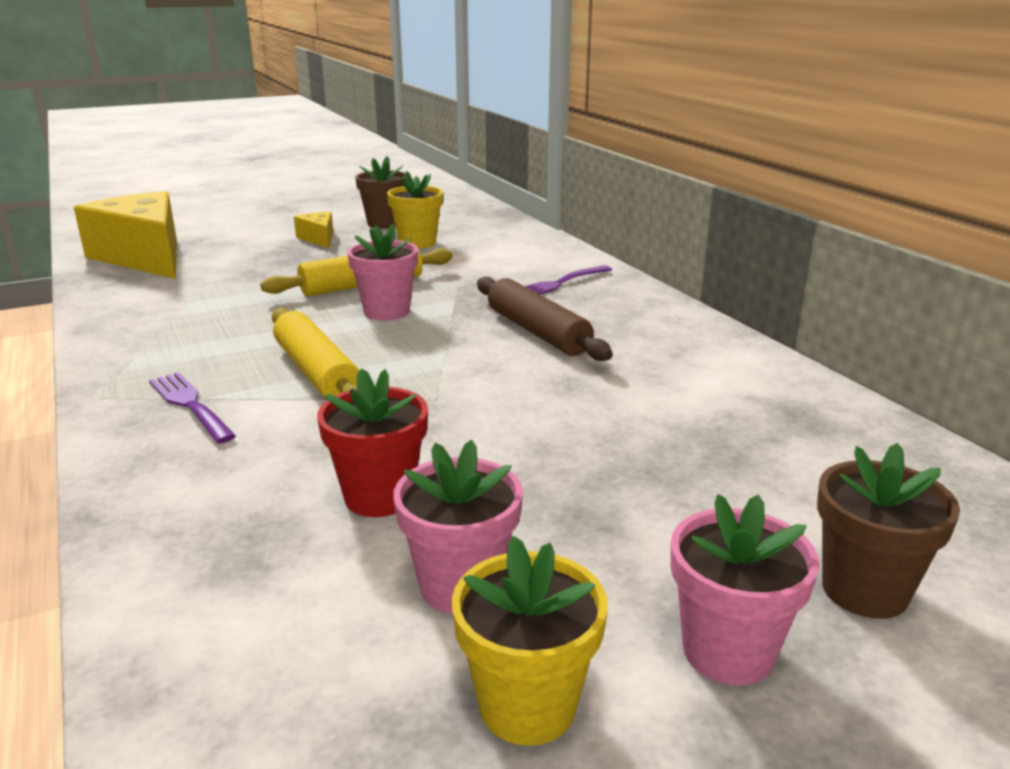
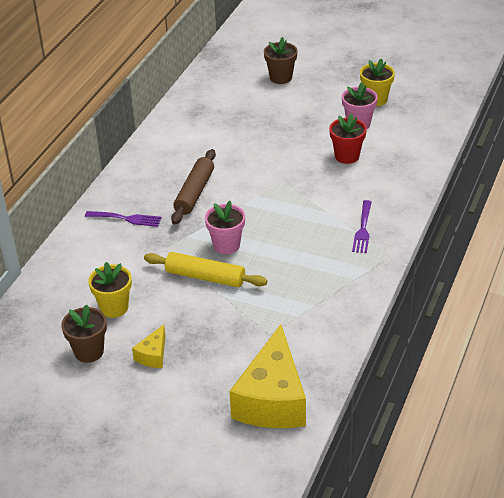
camera: 130 degrees left, 15 degrees up
(316, 372) = (303, 220): yellow rolling pin -> none
(727, 651) = (327, 86): pink flower pot -> none

